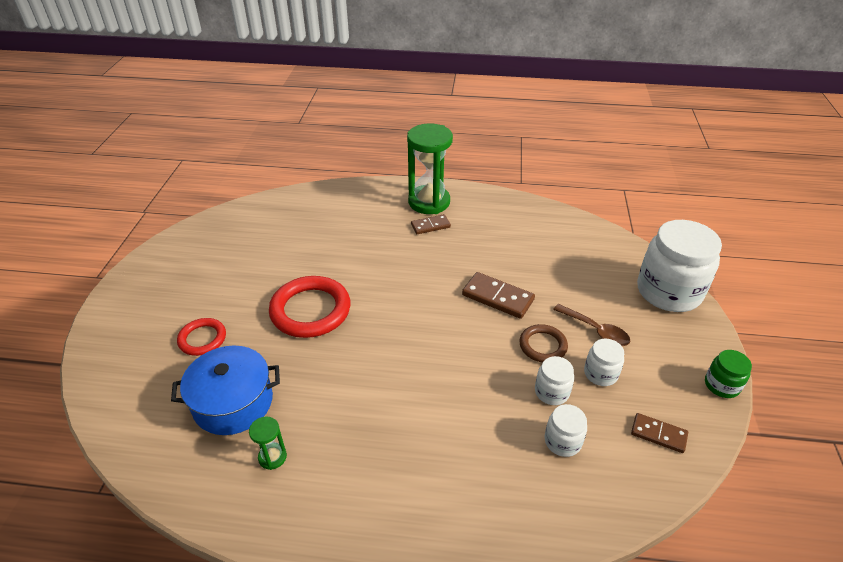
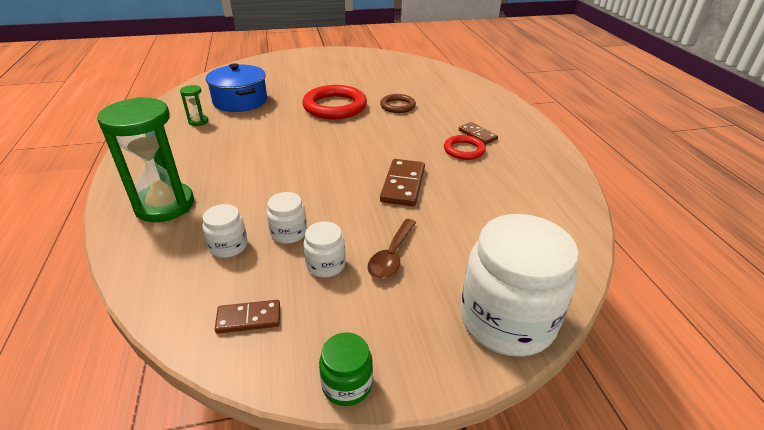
camera: 70 degrees right, 5 degrees down
(202, 339) = (290, 81): red ring -> red ring (464, 150)
(429, 202) = (512, 128): green hourglass -> green hourglass (165, 205)
(543, 346) = (349, 220): brown ring -> brown ring (397, 106)
(658, 434) = (249, 318): brown domino -> brown domino turned 75 degrees clockwise

